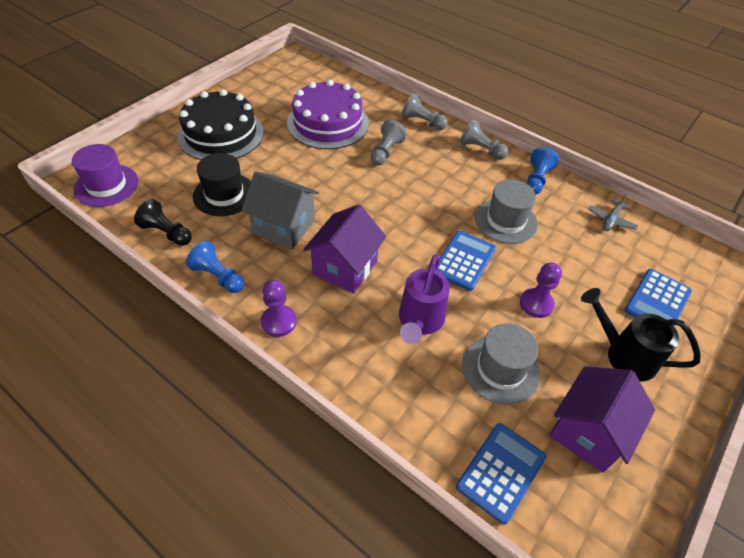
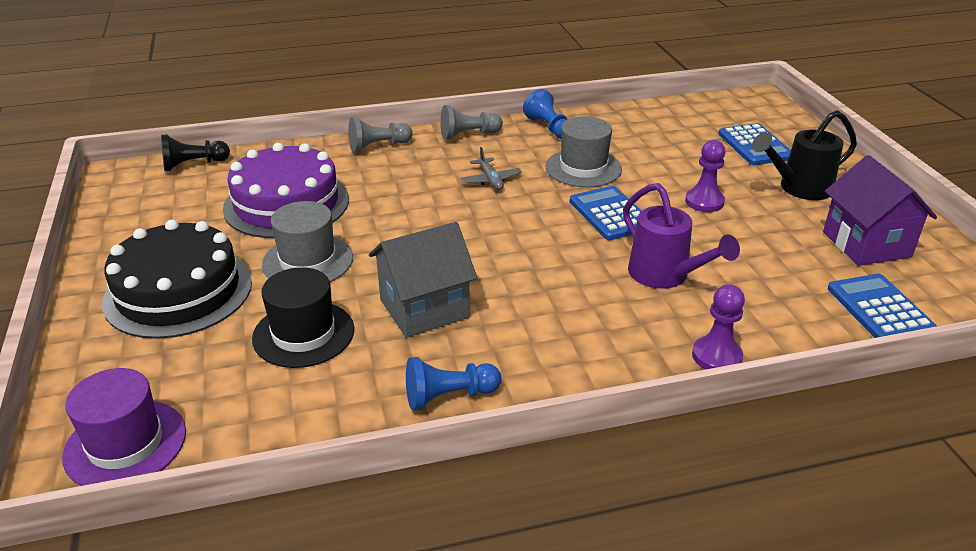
camera: 50 degrees left, 15 degrees down
(167, 233) = (311, 414): black pawn -> black pawn (193, 164)
(278, 322) = (574, 374): purple pawn -> purple pawn (716, 356)
(345, 267) = (540, 291): purple house -> none
(386, 152) = (393, 188): grey pawn -> none
(500, 369) = (765, 256): grey hat -> grey hat (308, 261)
(611, 220) = (642, 119): grey plane -> grey plane (490, 180)

